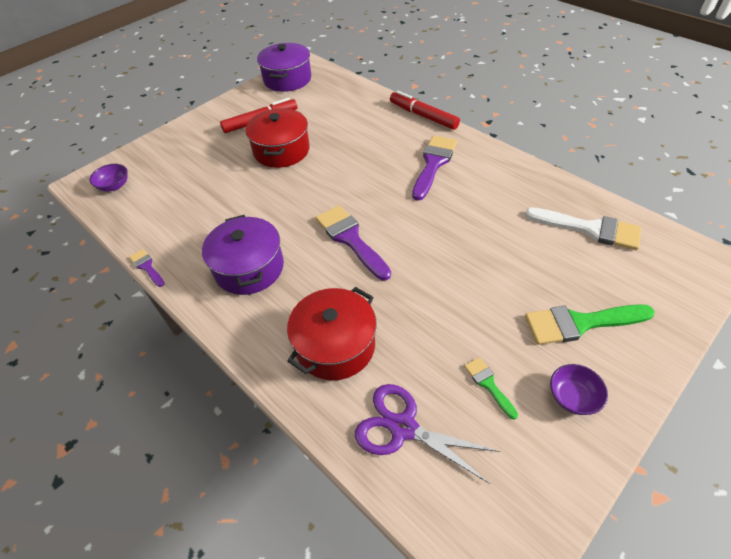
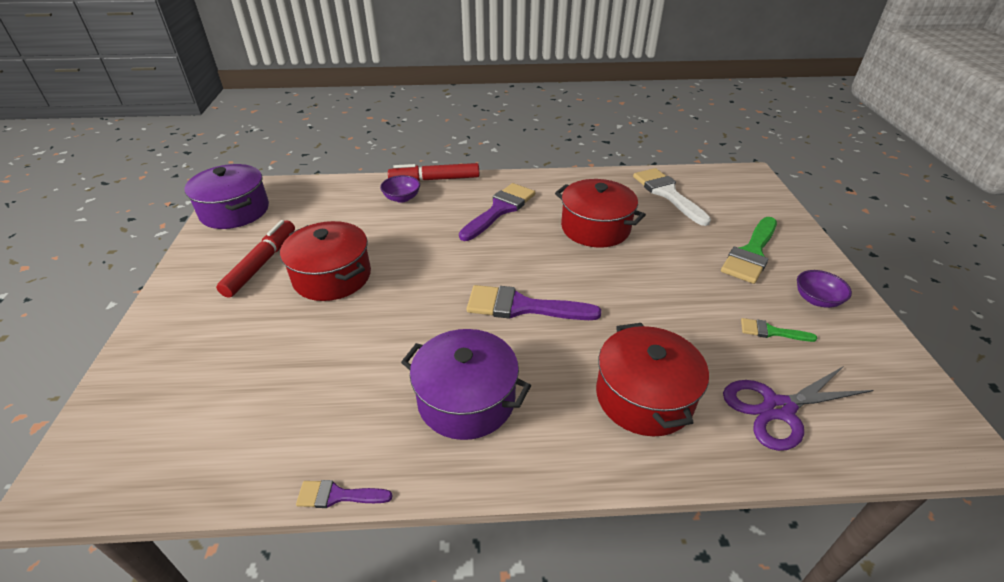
camera: 50 degrees left, 10 degrees down
(114, 186) = (132, 449): purple bowl -> purple bowl (402, 198)
(433, 164) = (500, 210): purple brush -> purple brush turned 60 degrees clockwise
(481, 219) = (595, 228): none -> red pot
(590, 229) = (667, 194): white brush -> white brush turned 90 degrees counterclockwise

